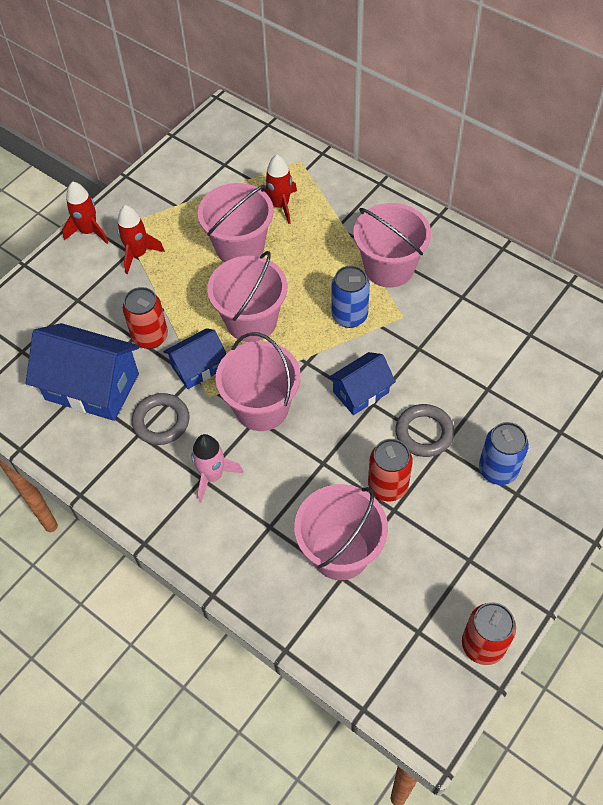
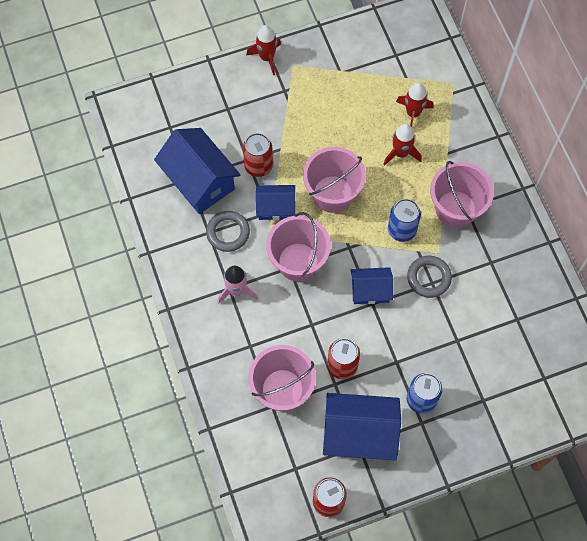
camera: 30 degrees right, 10 degrees up
(138, 254) = (289, 96): red rocket -> red rocket (401, 153)
(240, 247) = (362, 131): pink bucket -> none
(424, 433) = (391, 345): grey ring -> grey ring (429, 278)
(460, 546) = (359, 434): none -> blue house

